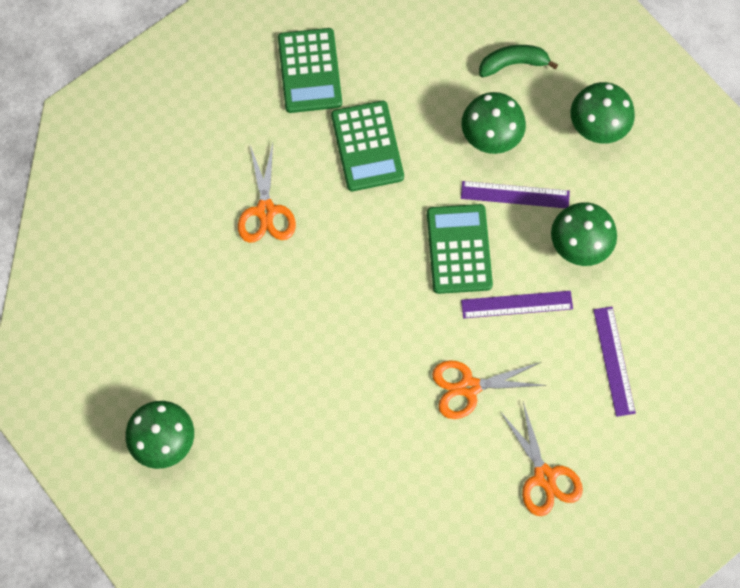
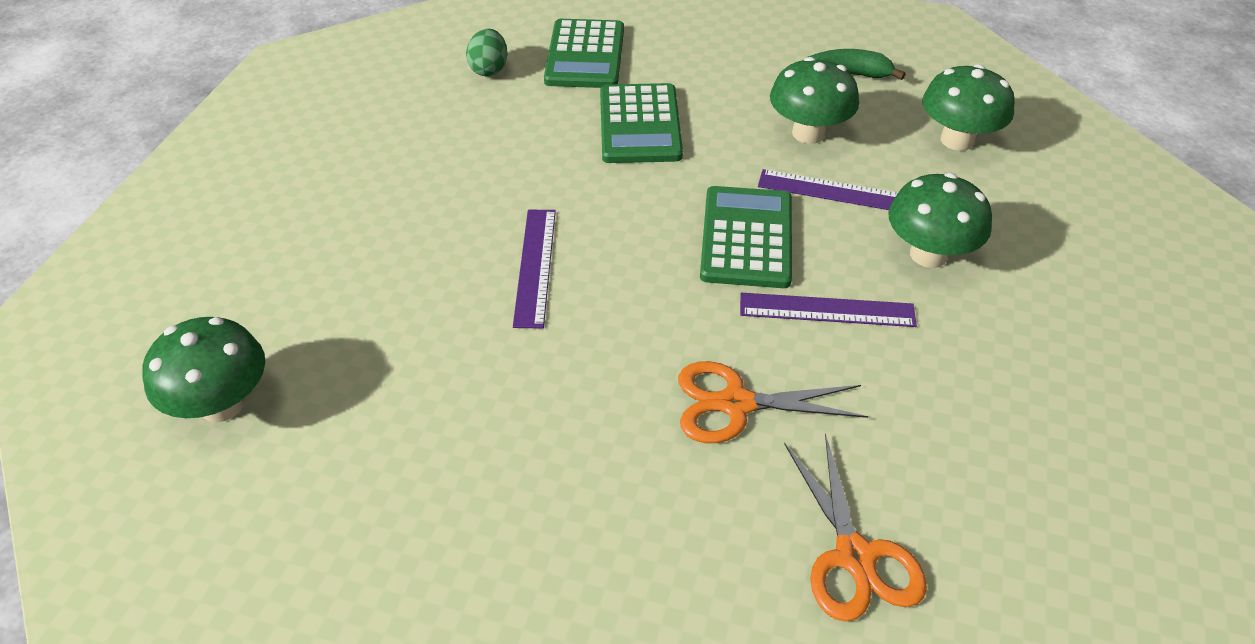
camera: 10 degrees right, 25 degrees down
(239, 100) = (489, 69): none -> green egg
(266, 211) = (485, 168): orange scissors -> none
(614, 361) = (984, 402): purple ruler -> purple ruler (535, 266)

